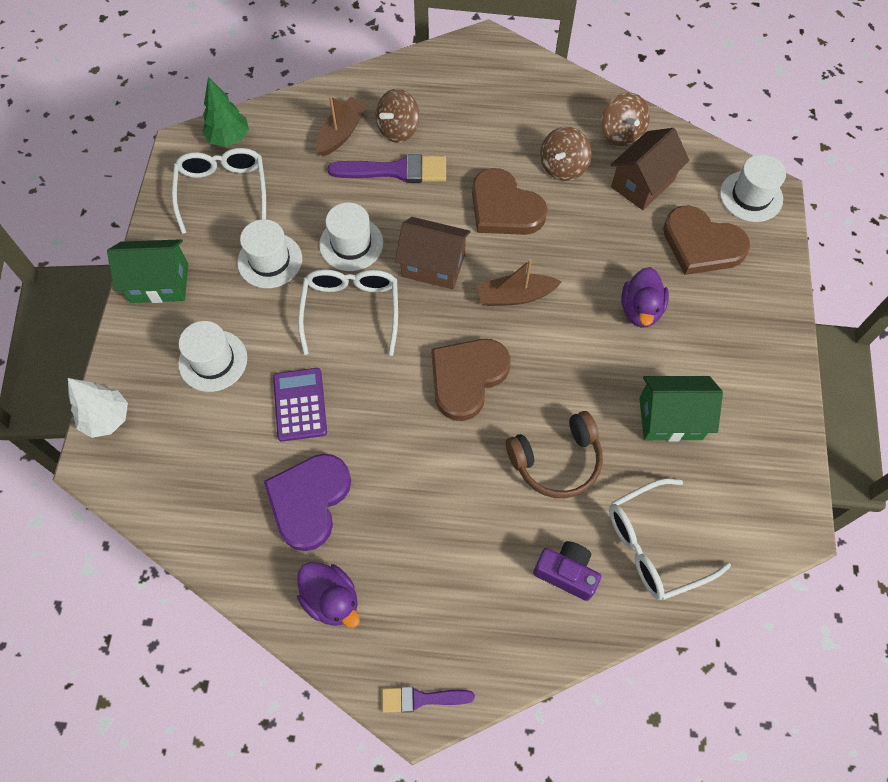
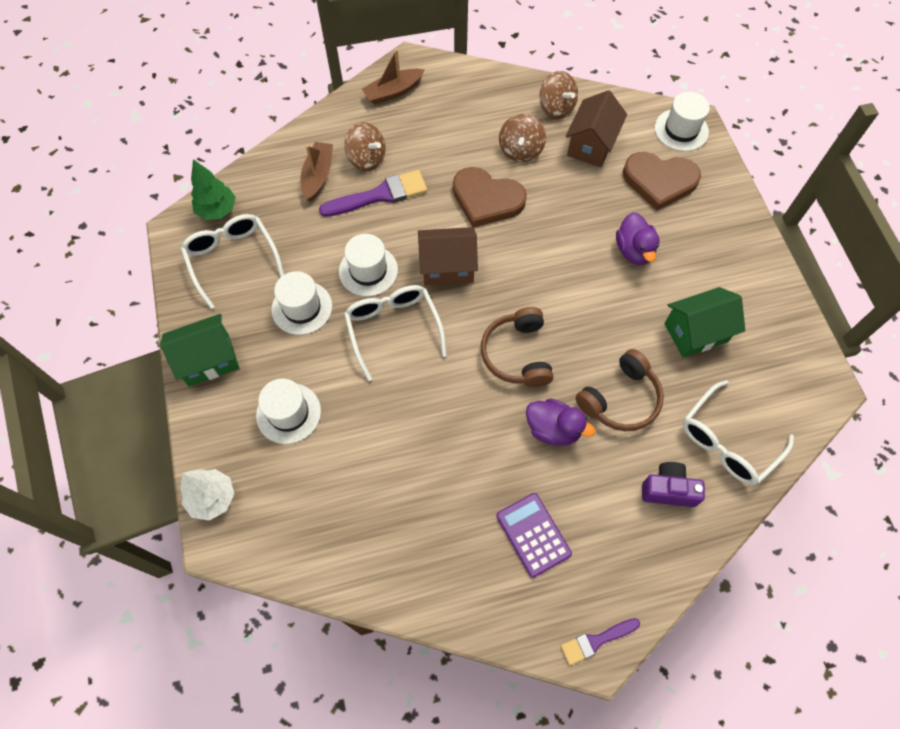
camera: 20 degrees left, 0 degrees up
(300, 404) = (383, 426): purple calculator -> purple calculator (533, 534)
(309, 501) = (427, 507): purple heart -> none
(331, 599) = (484, 585): purple duck -> purple duck (553, 429)
(398, 130) = (366, 159): brown spinning top -> brown spinning top turned 75 degrees counterclockwise
(467, 378) = (517, 354): brown heart -> brown headphones
(515, 296) = (527, 271): brown boat -> brown boat (393, 92)

